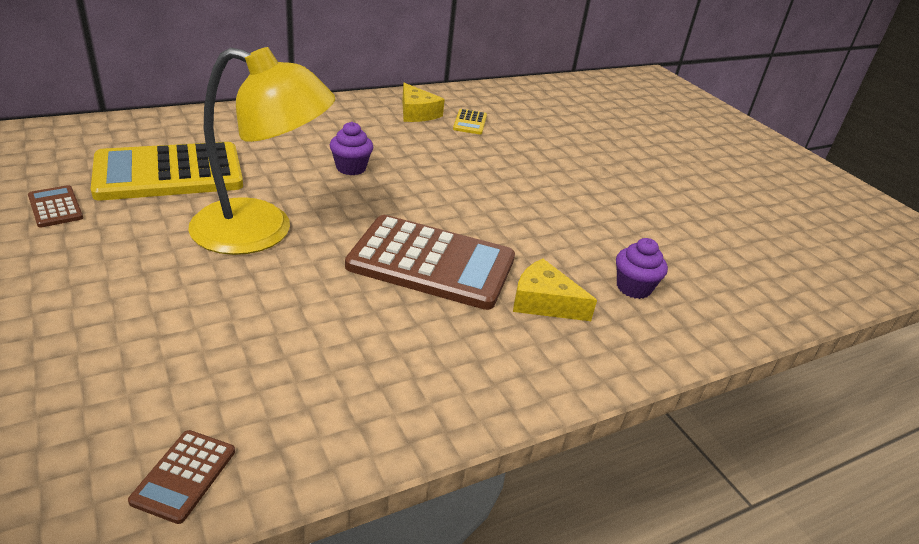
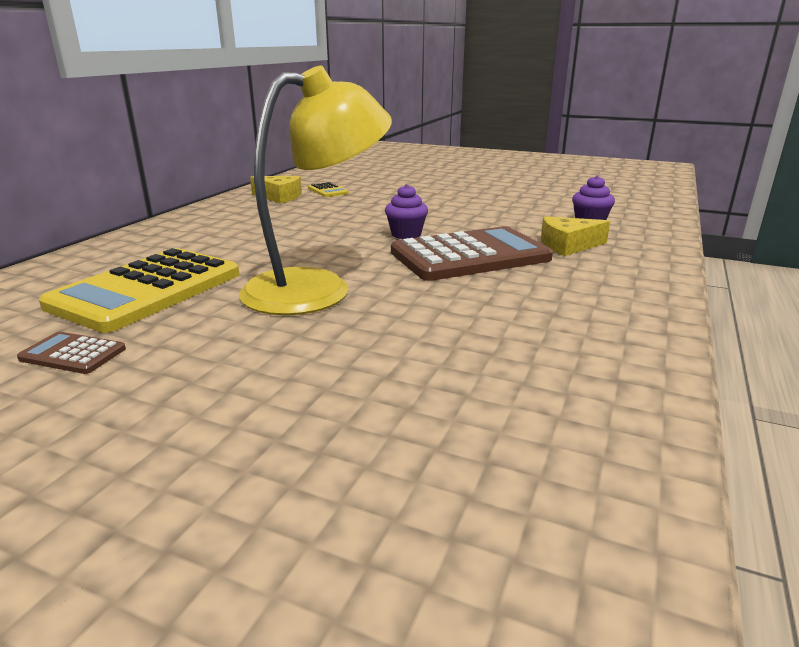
camera: 35 degrees left, 10 degrees down
(184, 476) = (607, 431): brown calculator -> none
(351, 168) = (300, 235): purple cupcake -> purple cupcake (406, 234)

